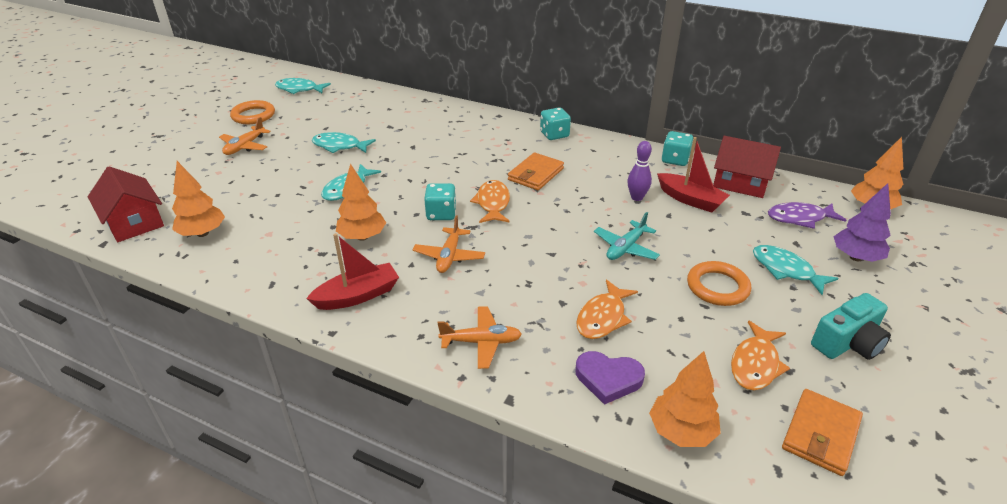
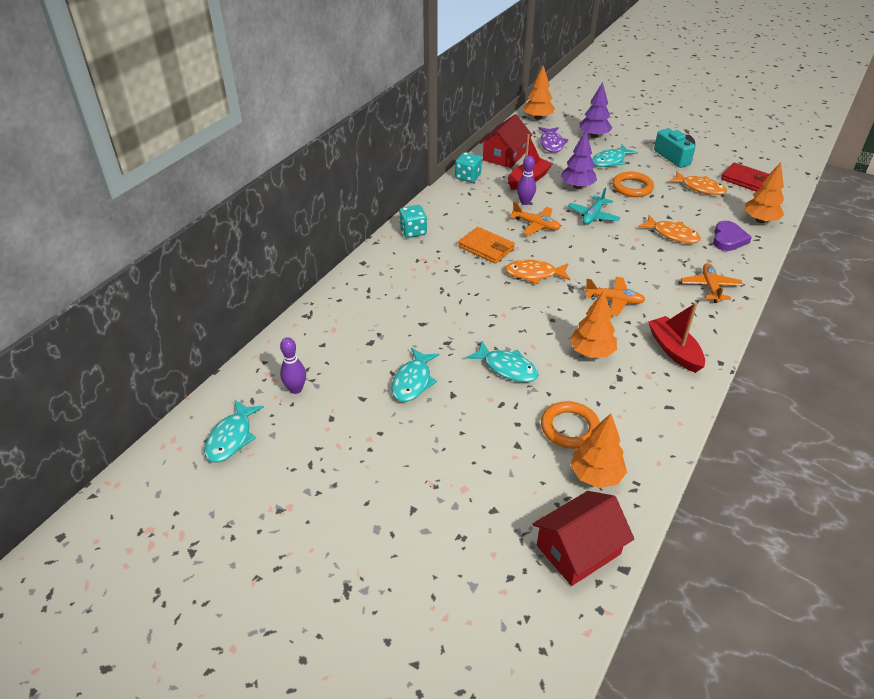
camera: 85 degrees left, 5 degrees up
(245, 146) = (400, 472): orange plane -> orange plane (536, 225)
(253, 115) = (307, 479): orange ring -> orange ring (569, 428)
(341, 104) = (296, 389): none -> purple bowling pin
(441, 214) = (552, 304): turquoise dice -> none
(625, 248) = (593, 216): turquoise plane -> turquoise plane turned 75 degrees clockwise
(694, 237) = (577, 186): none -> purple tree
(820, 434) = (746, 180): orange wallet -> red wallet

